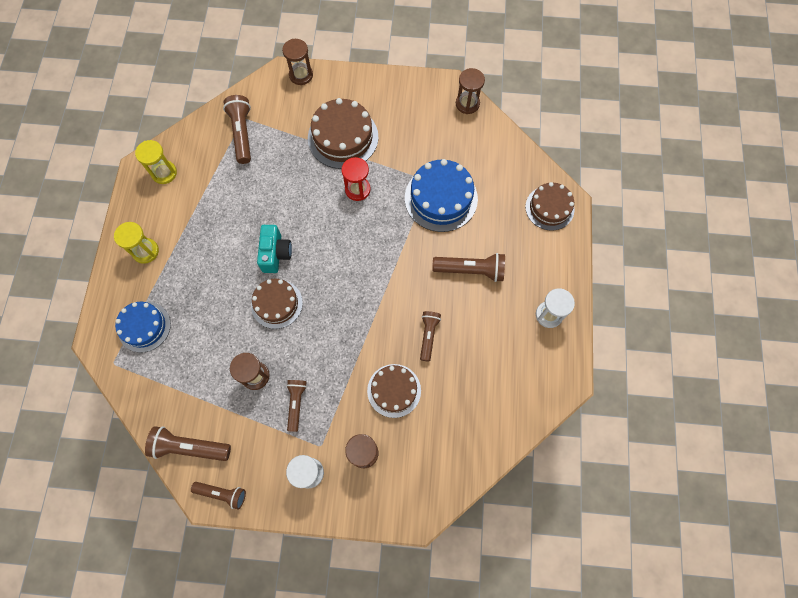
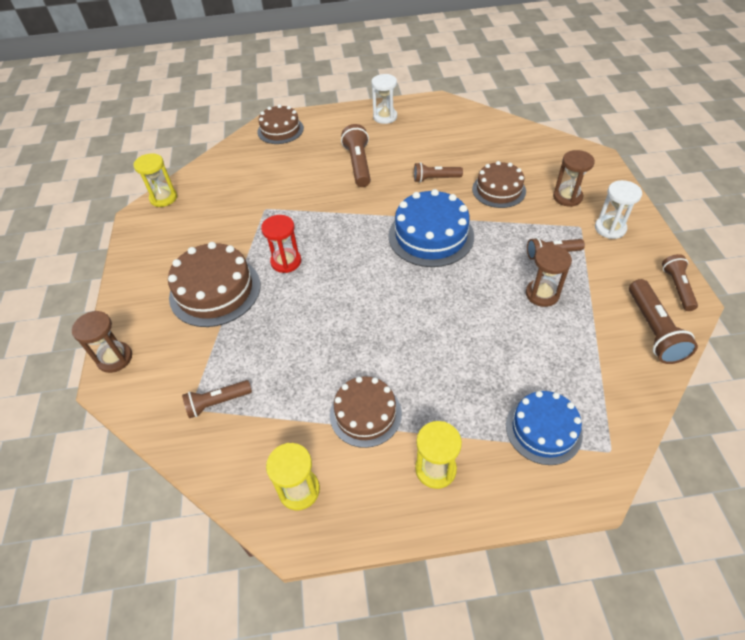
camera: 100 degrees left, 20 degrees down
(242, 133) = (217, 403): brown flashlight -> brown flashlight, size x0.66
(276, 254) = (389, 315): turquoise camera -> none
(276, 304) = (451, 298): brown cake -> brown cake (365, 414)
(441, 198) = (284, 197): blue cake -> blue cake (431, 235)
(467, 104) = (163, 198): brown hourglass -> yellow hourglass

